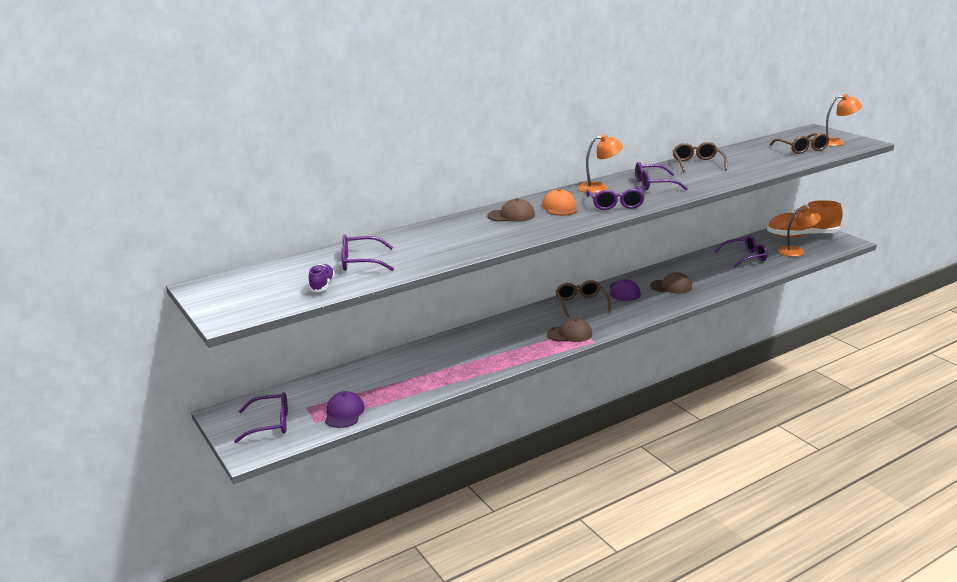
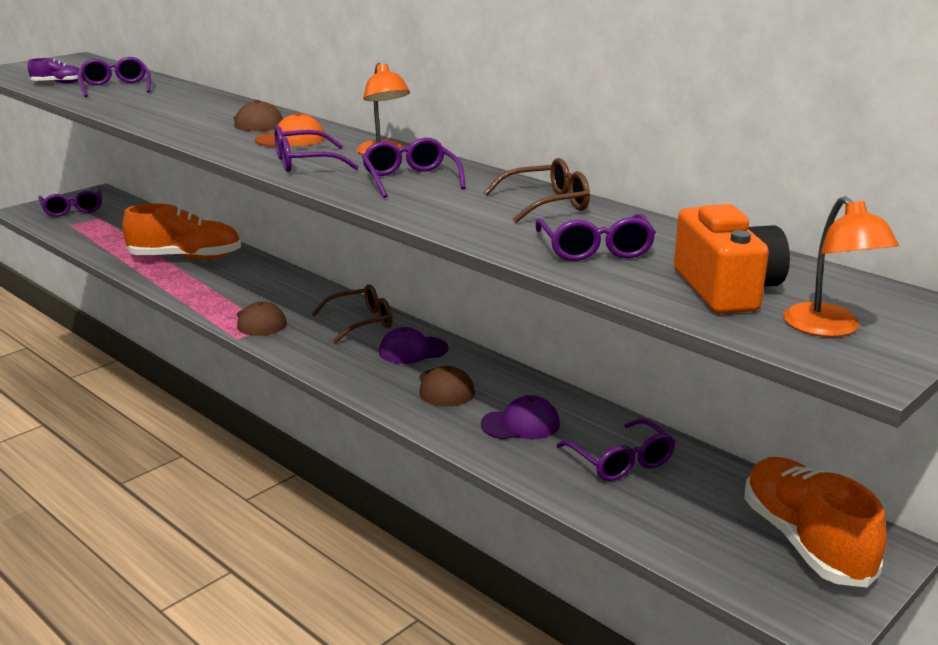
camera: 75 degrees right, 0 degrees up
(344, 413) = (84, 232): purple cap -> purple cap (521, 424)
(437, 362) = (186, 258): none -> orange shoe
(760, 161) = (595, 249): none -> purple glasses
(796, 251) = (696, 529): orange lamp -> none
(802, 149) = (726, 289): brown glasses -> orange camera

